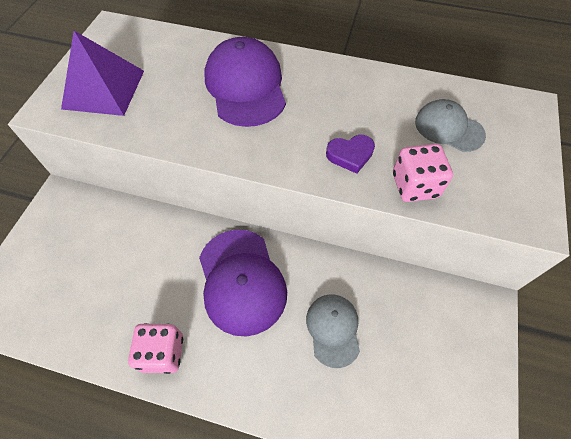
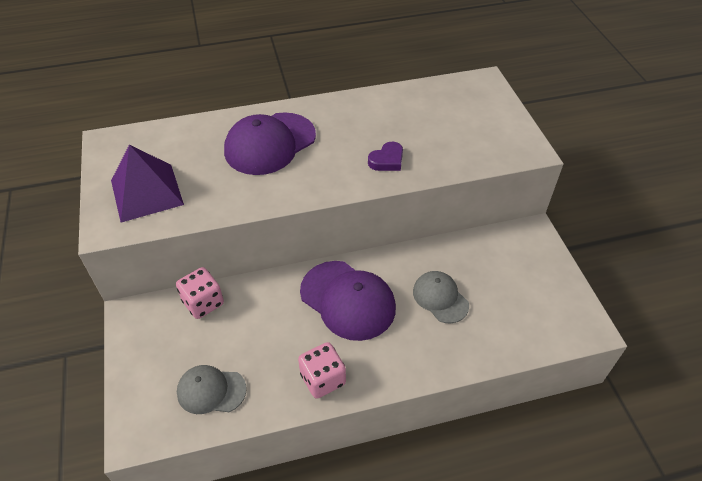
camera: 30 degrees left, 10 degrees down
(245, 86) = (270, 144): purple cap -> purple cap turned 90 degrees counterclockwise
(415, 185) = (445, 162): pink dice -> pink dice (203, 302)
(448, 128) = (442, 115): grey cap -> grey cap (211, 390)

